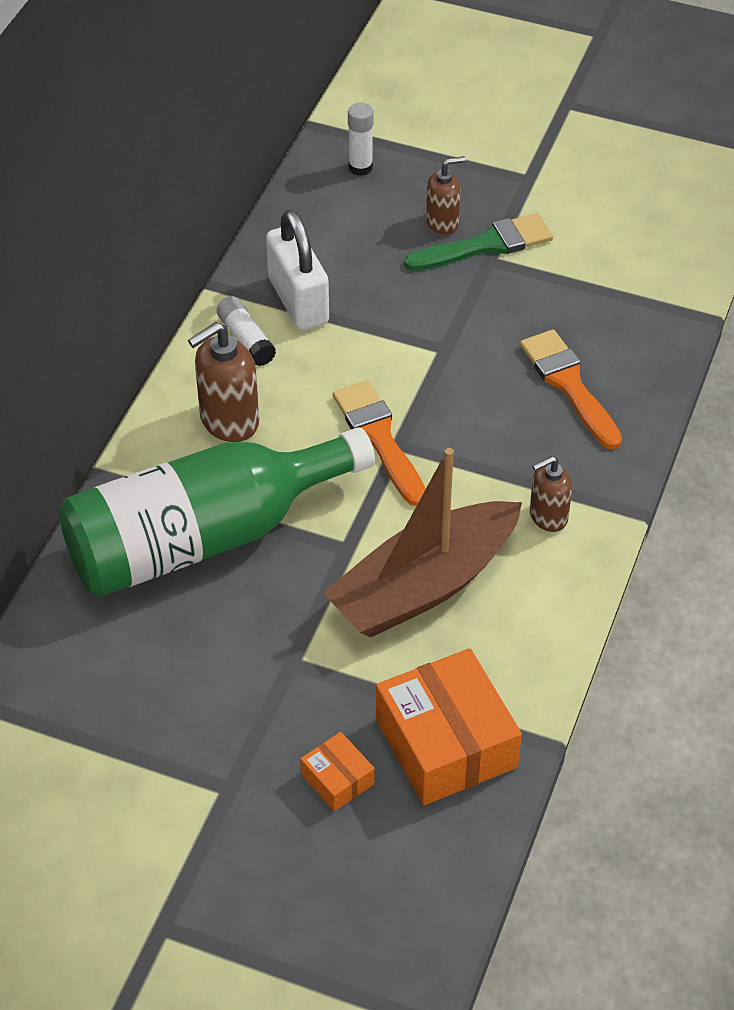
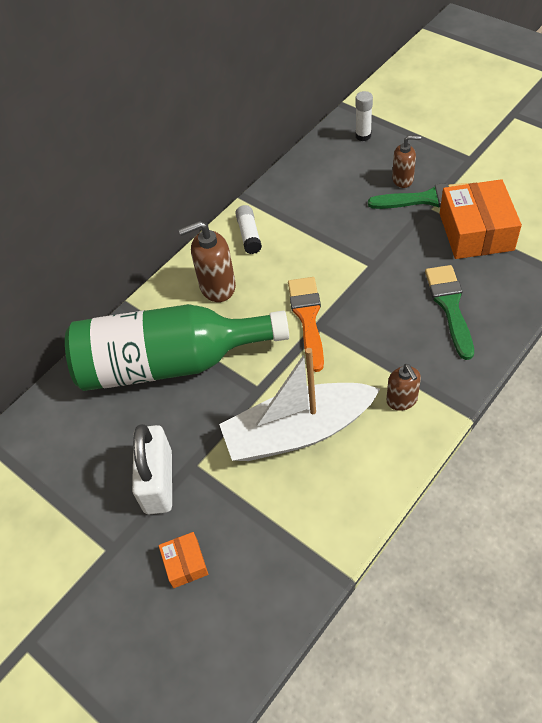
camera: 25 degrees right, 5 degrees up
(298, 301) = (291, 215): white padlock -> white padlock (158, 481)
(424, 586) = (298, 431): brown boat -> white boat
(446, 743) = (269, 556): orange box -> orange box (476, 232)
(548, 517) = (402, 400): brown soap dispenser -> brown soap dispenser turned 105 degrees counterclockwise
(569, 385) = (450, 306): orange brush -> green brush

